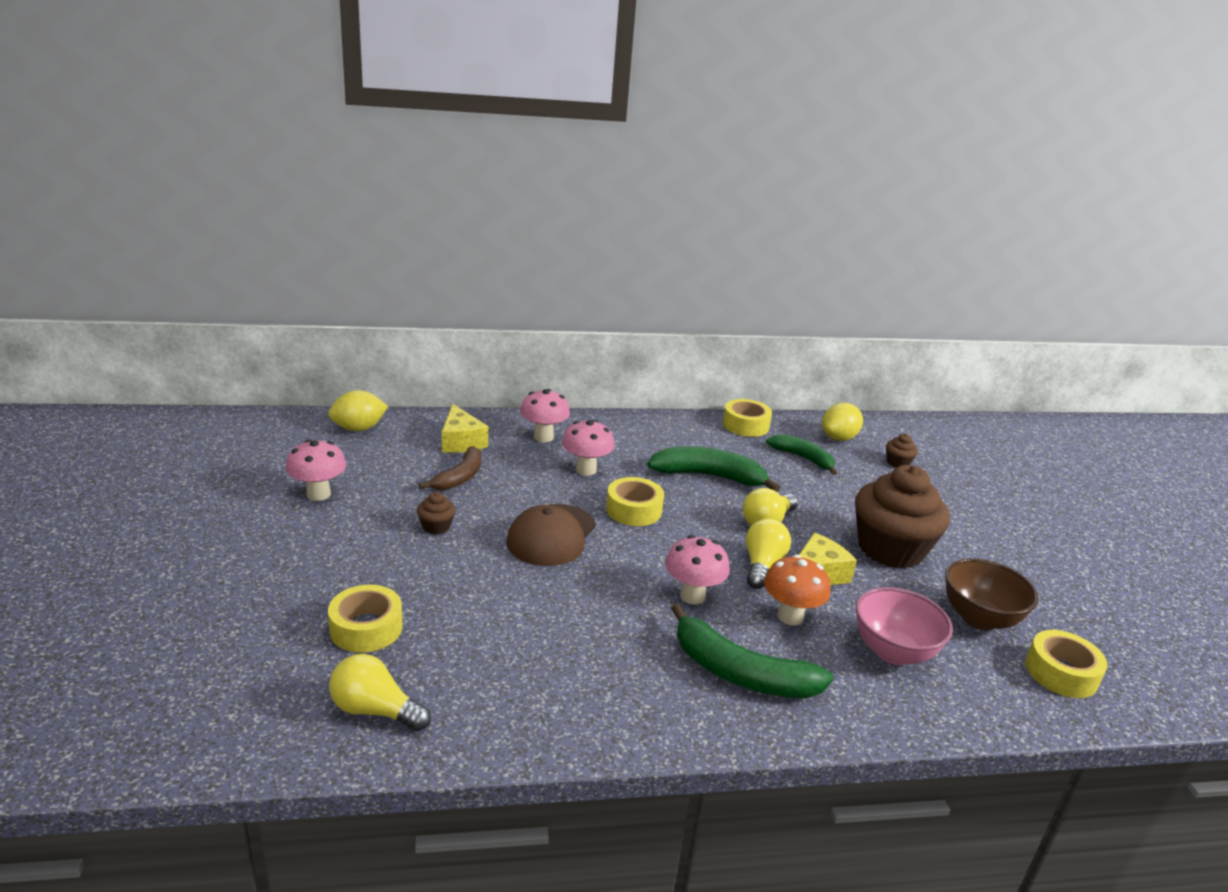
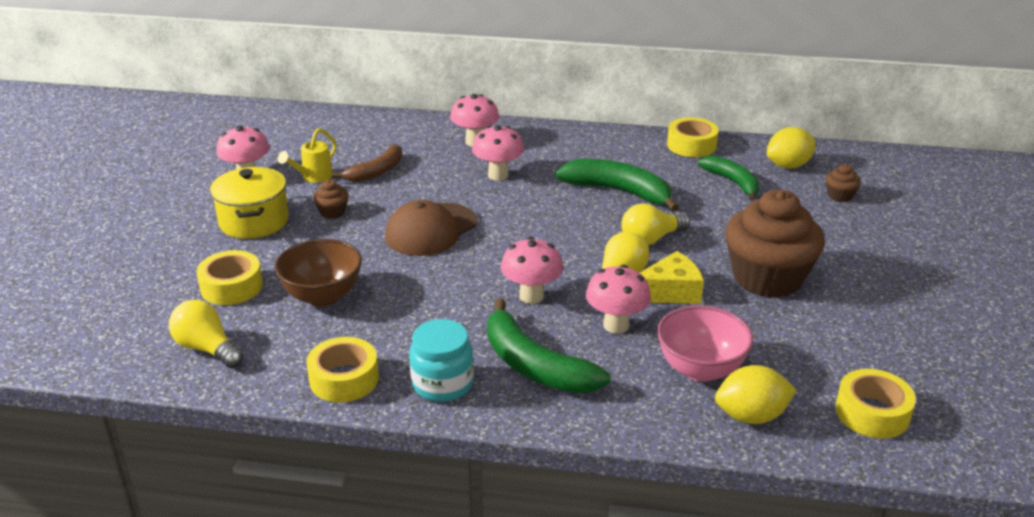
camera: 20 degrees right, 5 degrees up
(353, 546) = (254, 221): none -> yellow pot
(358, 428) = (309, 122): yellow lemon -> yellow lemon (751, 416)
(394, 489) = (313, 177): none -> yellow watering can
(461, 441) = (395, 140): yellow cheese -> none
(633, 510) = (522, 215): yellow tape -> yellow tape (344, 379)
(661, 710) = (442, 384): none -> turquoise jar
(790, 616) = (616, 325): orange mushroom -> pink mushroom
(979, 619) = (818, 353): brown bowl -> brown bowl (322, 296)

